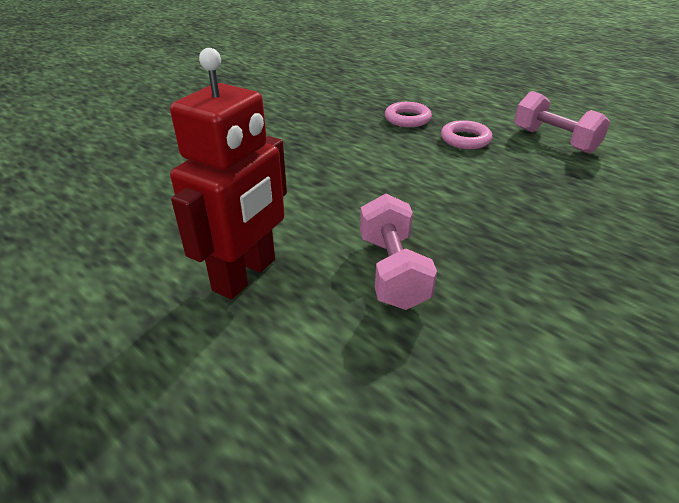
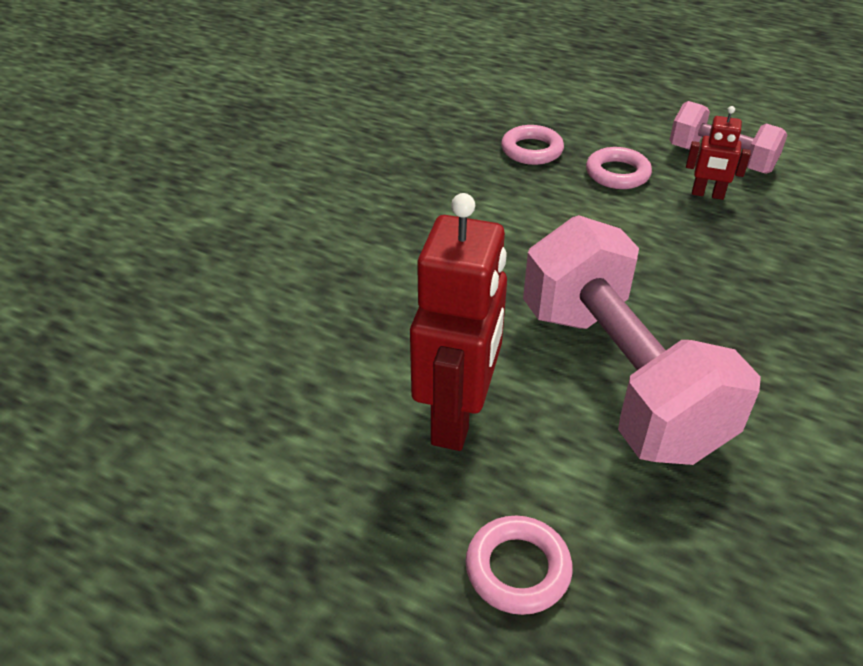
camera: 15 degrees left, 5 degrees up
(219, 401) = (518, 569): none -> pink ring
(392, 271) = (619, 378): pink dumbbell -> pink dumbbell, size x1.81
(532, 160) = (707, 194): none -> red robot

